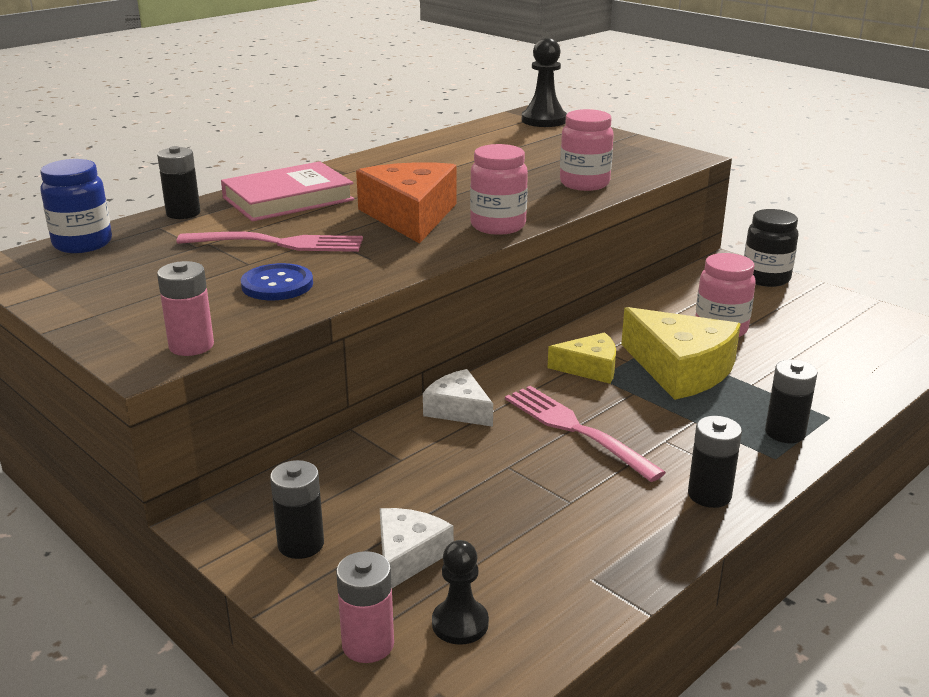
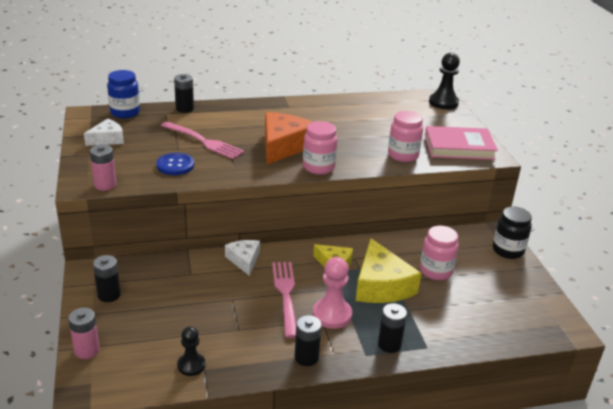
camera: 30 degrees right, 5 degrees up
(288, 199) = (240, 115): pink book -> pink book (459, 147)
(408, 556) = (143, 320): white cheese -> white cheese (107, 139)
(460, 623) = (129, 360): black pawn -> black pawn (191, 365)
(669, 428) = (332, 315): none -> pink pawn

